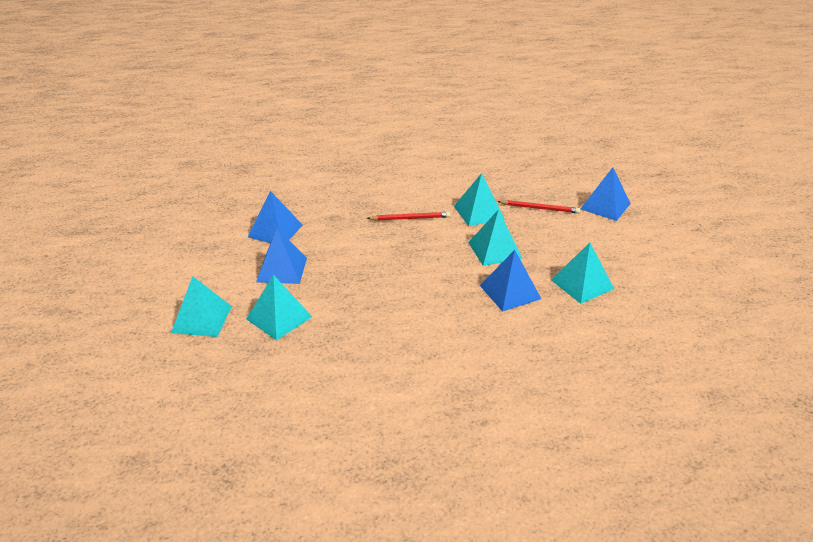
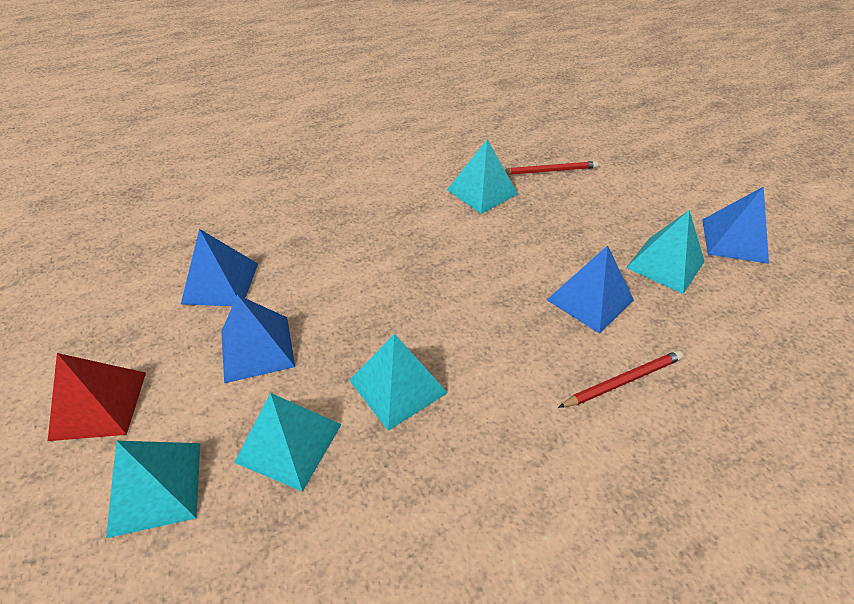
camera: 20 degrees left, 10 degrees up
(185, 276) = (99, 405): none -> red pyramid
(410, 218) = (402, 219): red pencil -> red pencil (623, 381)
(495, 250) = (533, 241): turquoise pyramid -> turquoise pyramid (398, 386)
(605, 206) = (617, 152): blue pyramid -> blue pyramid (734, 240)

